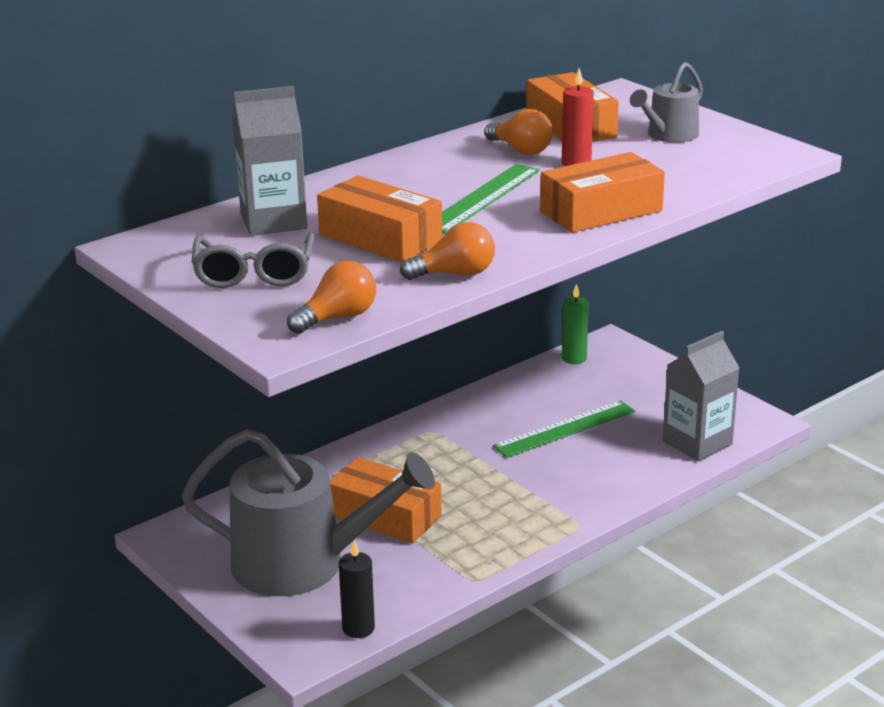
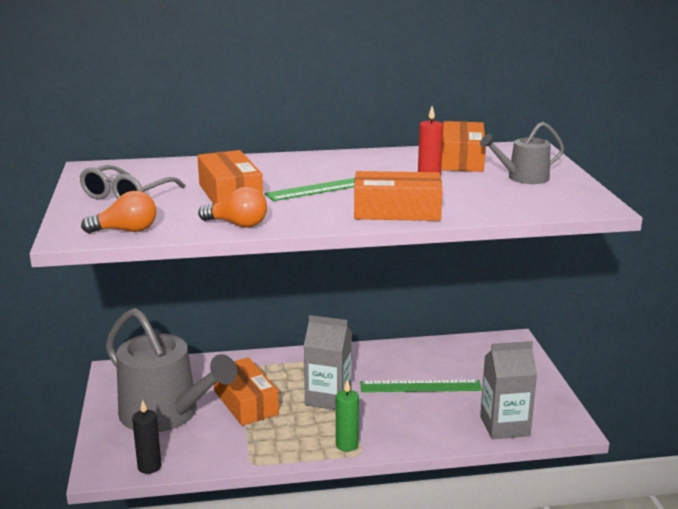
camera: 30 degrees right, 5 degrees down
(273, 221) = (188, 172): grey carton -> grey carton (328, 398)
(521, 150) = (404, 166): orange light bulb -> none
(574, 358) = (476, 343): green candle -> green candle (347, 445)

